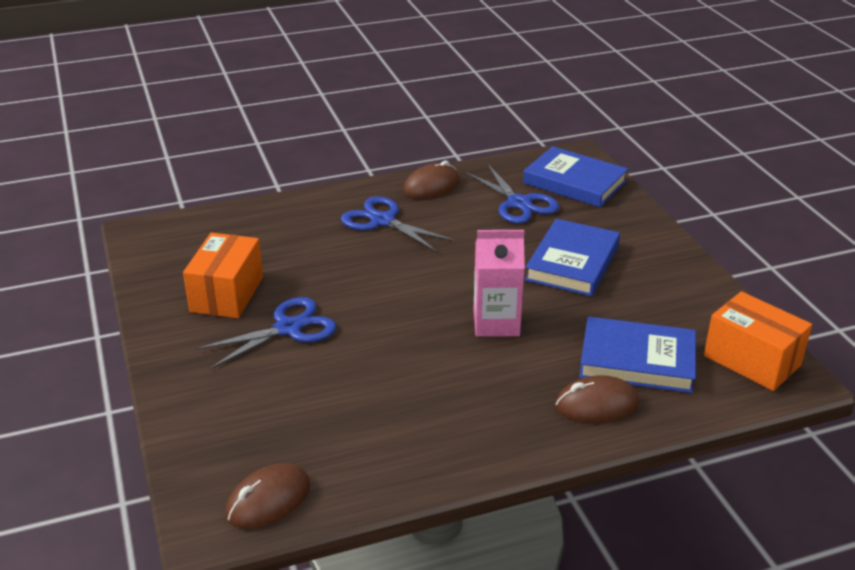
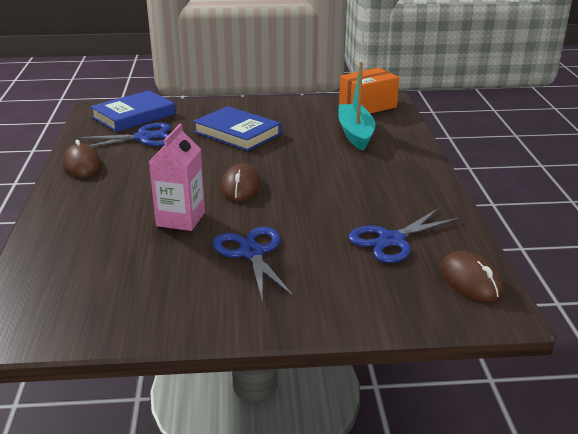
camera: 75 degrees left, 5 degrees down
(227, 294) = (176, 281): orange box -> none
(382, 221) = (117, 192): blue scissors -> blue scissors (391, 240)
(496, 323) = (293, 168): pink carton -> pink carton (180, 219)
(596, 404) = (394, 152): brown mouse -> brown mouse (241, 187)
(637, 361) = (355, 133): blue book -> turquoise boat

